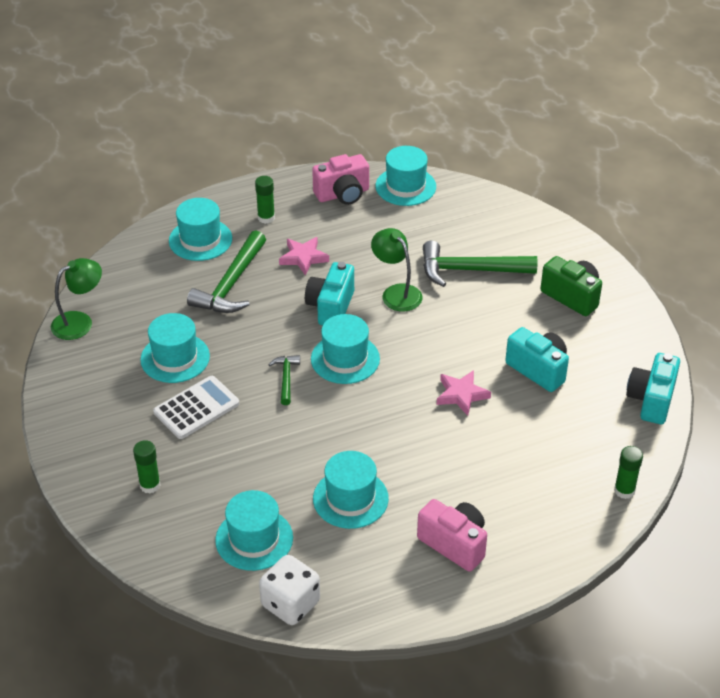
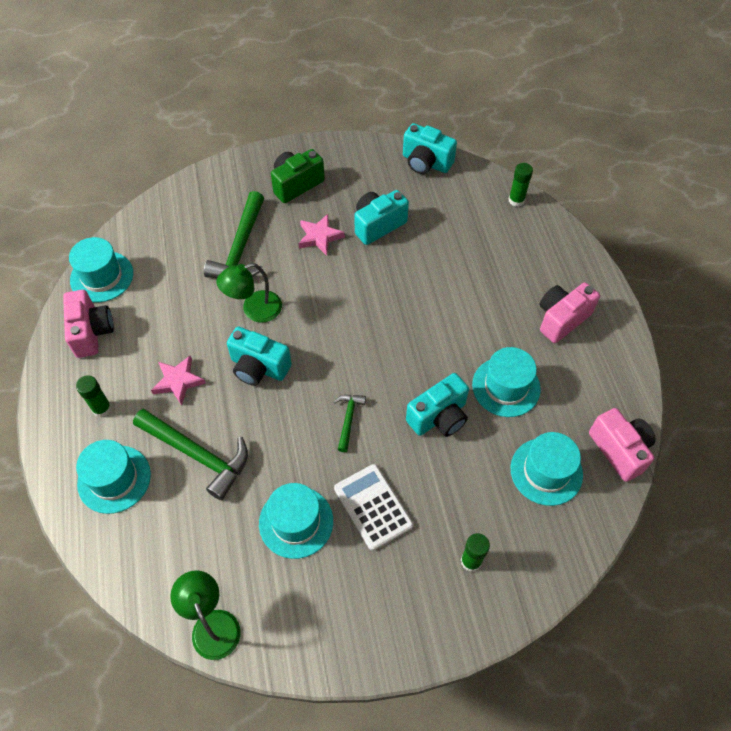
camera: 80 degrees left, 15 degrees up
(286, 378) = (348, 419): green hammer -> green hammer turned 90 degrees clockwise
(290, 604) = (619, 450): white dice -> pink camera
(302, 446) = (439, 417): none -> turquoise camera
(345, 359) = (333, 365): turquoise hat -> none
(461, 395) = (397, 283): pink star -> pink star (319, 237)

